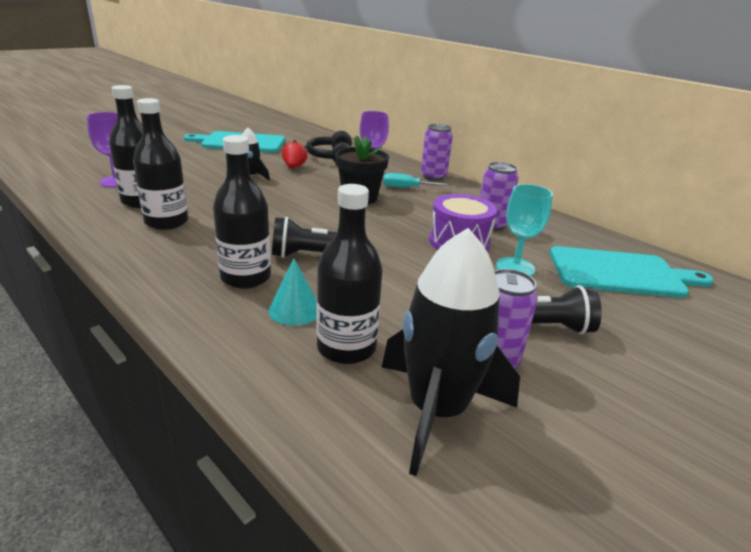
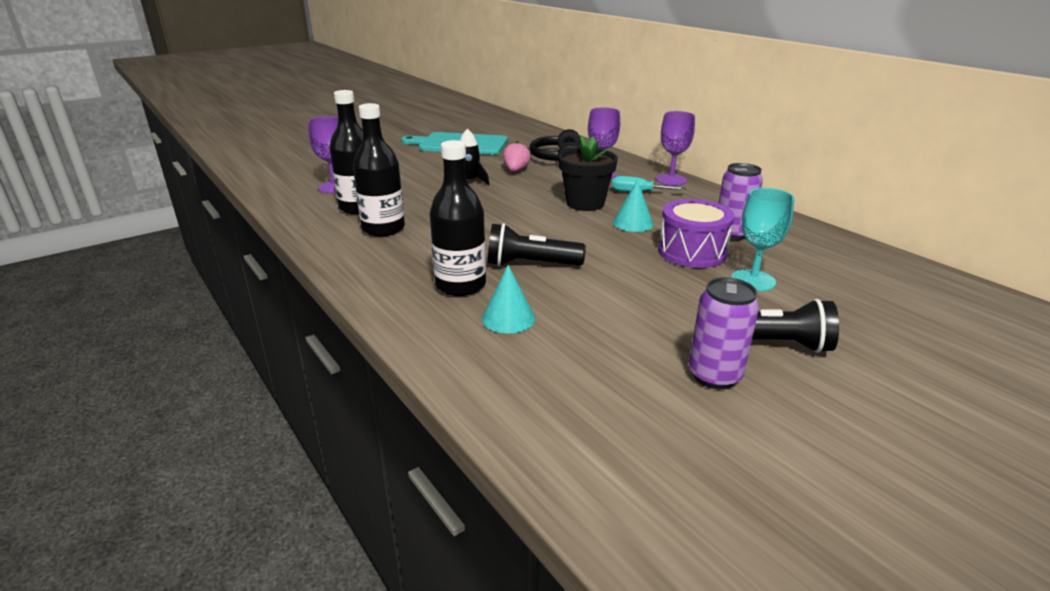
camera: 10 degrees right, 0 degrees up
(294, 167) = (516, 170): red strawberry -> pink strawberry
(346, 348) = (558, 356): black bottle -> none
(404, 215) = (633, 223): none -> turquoise cone
(433, 177) = (671, 180): purple can -> purple goblet
(437, 411) = (647, 420): black rocket -> none
(620, 273) = (879, 289): turquoise cutting board -> none

